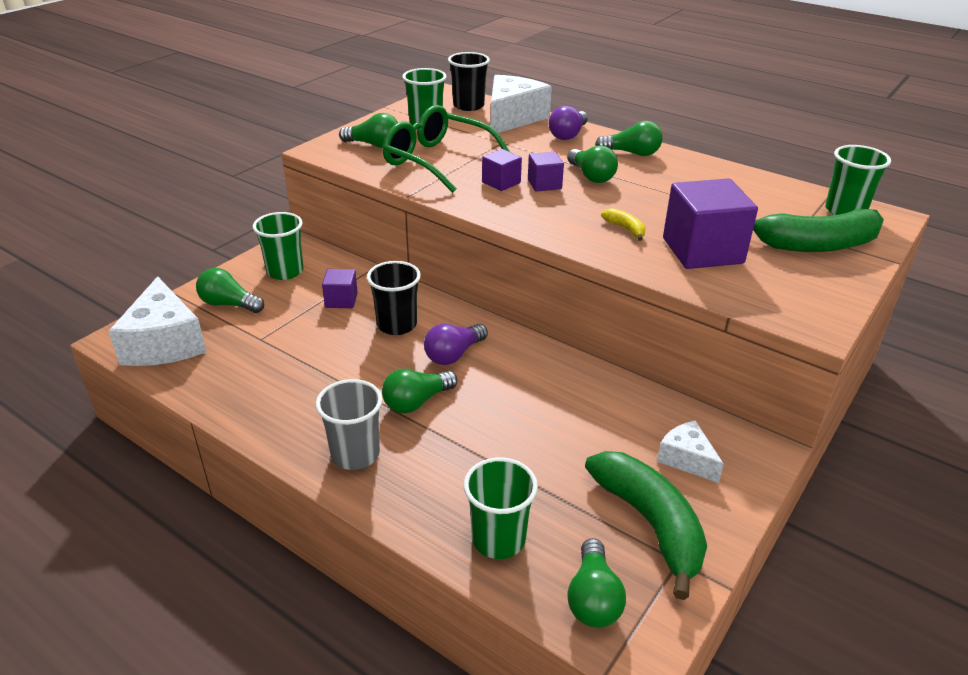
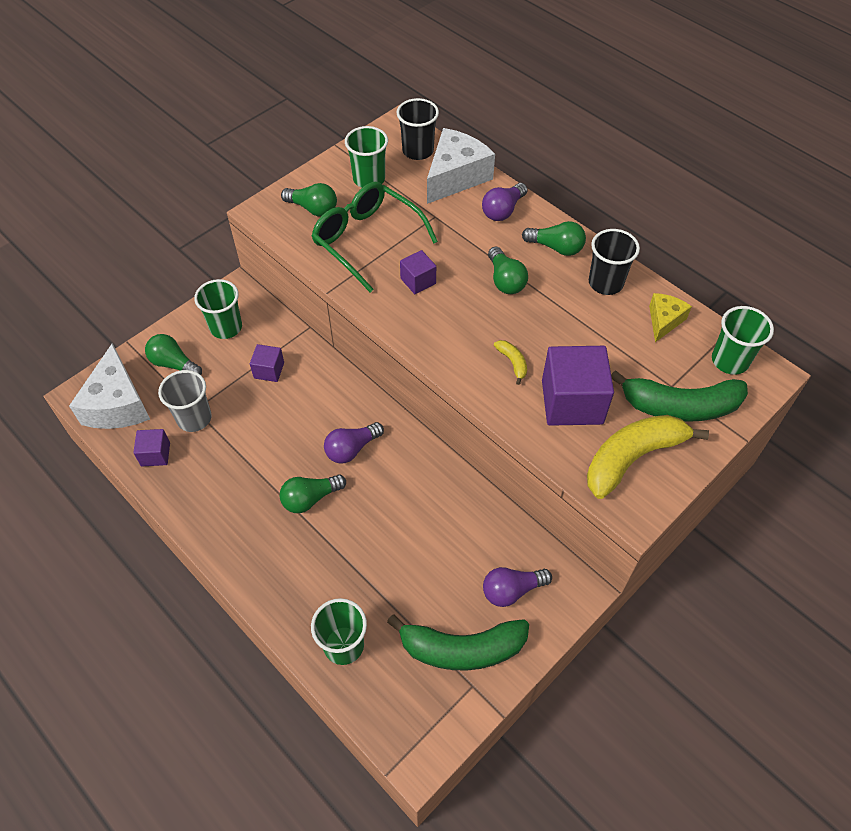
camera: 10 degrees right, 20 degrees up
(355, 454) = (252, 547): grey cup -> grey cup (194, 418)
(397, 325) = (311, 407): black cup -> black cup (605, 283)
(544, 184) = (457, 288): purple cube -> purple cube (155, 454)
(593, 598) = (399, 708): green light bulb -> none
(650, 523) = (462, 649): green banana -> green banana turned 105 degrees clockwise
(686, 459) = (512, 590): white cheese -> purple light bulb
(764, 190) = (664, 321): none -> yellow cheese
(789, 285) = (632, 458): none -> yellow banana

